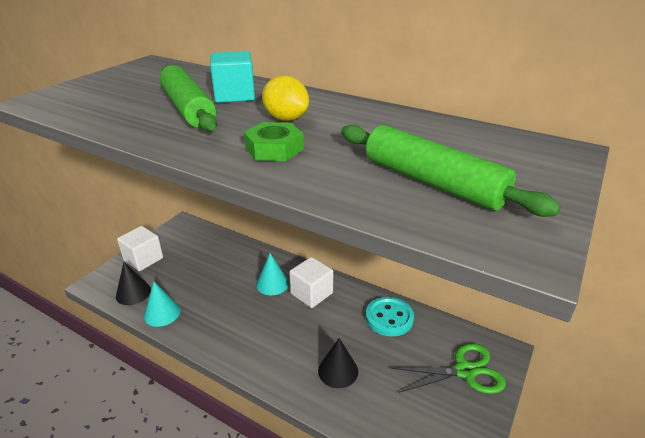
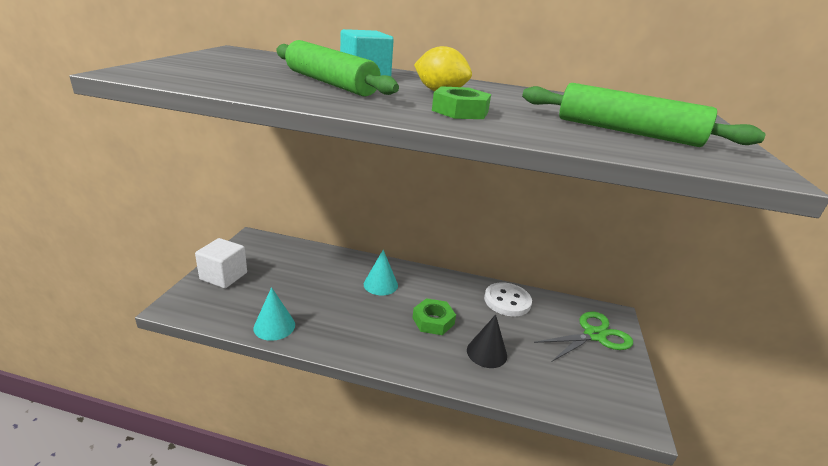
camera: 20 degrees left, 5 degrees down
(133, 293) = (228, 310): black cone -> none
(302, 329) = (433, 321): none -> green nut
(311, 293) = (424, 289): white cube -> none
(389, 318) = (507, 301): turquoise button -> white button

